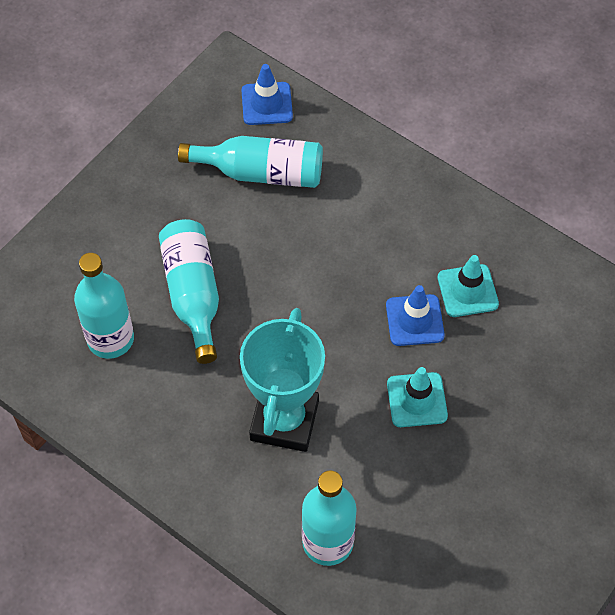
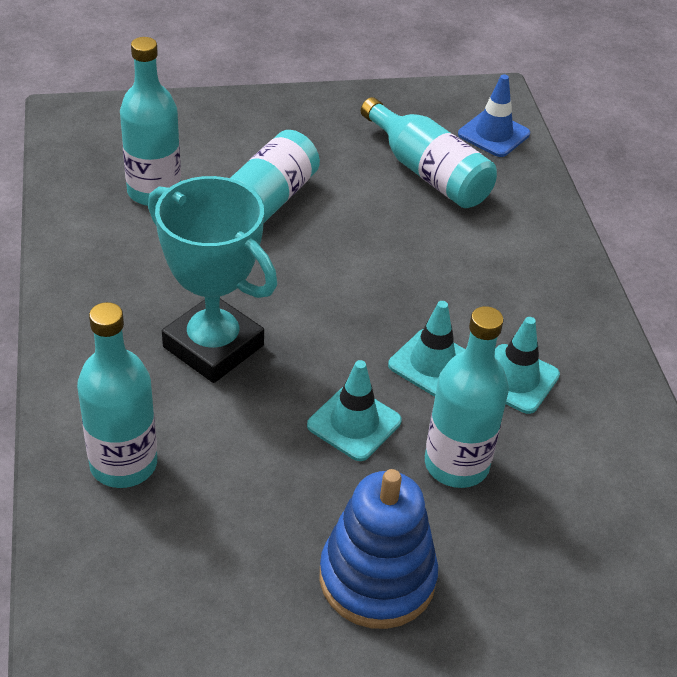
camera: 40 degrees right, 15 degrees down
(284, 420) = (213, 346): turquoise trophy -> turquoise trophy turned 75 degrees clockwise
(414, 320) = (432, 363): blue traffic cone -> turquoise traffic cone
(494, 377) = (456, 464): none -> turquoise bottle
(527, 483) = (377, 578): none -> blue stacking toy

